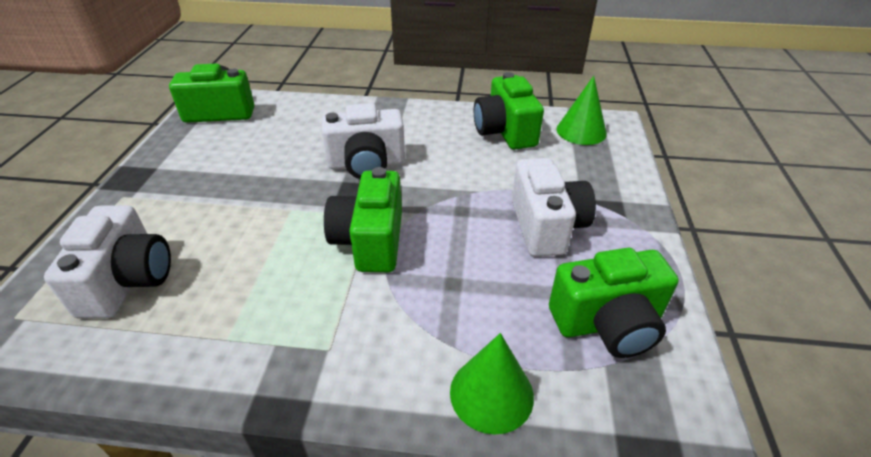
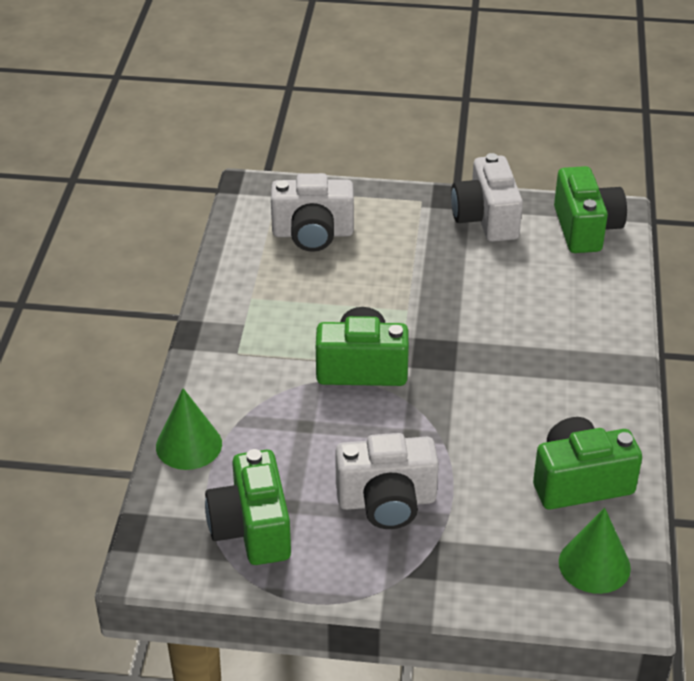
camera: 90 degrees right, 0 degrees up
(366, 164) = (491, 356): white camera -> white camera (486, 219)

